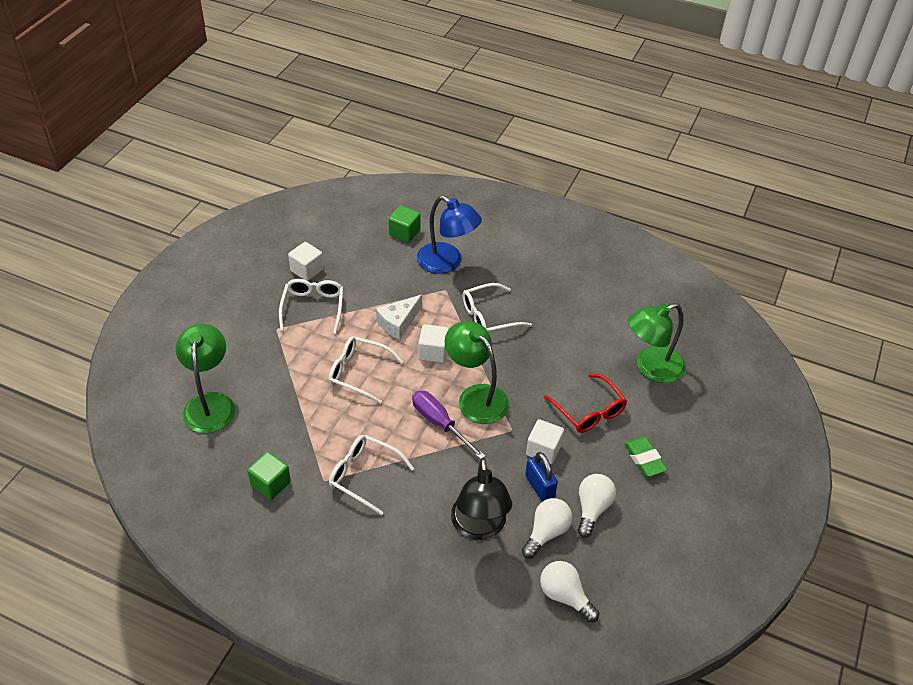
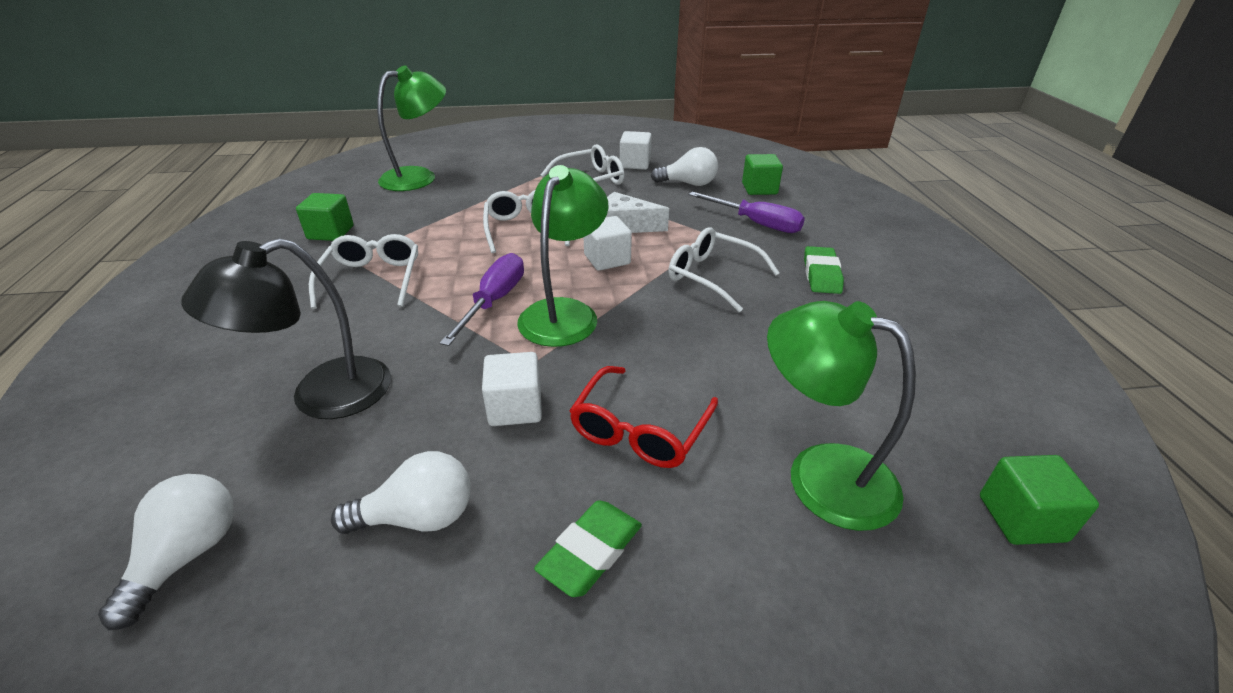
camera: 60 degrees right, 10 degrees down
(447, 263) = (756, 223): blue lamp -> purple screwdriver
(521, 273) = (821, 274): none -> green eraser
(539, 486) = (436, 430): blue padlock -> none
(546, 533) = (336, 474): white light bulb -> white light bulb (688, 184)
(704, 327) = (1021, 518): none -> green cube

